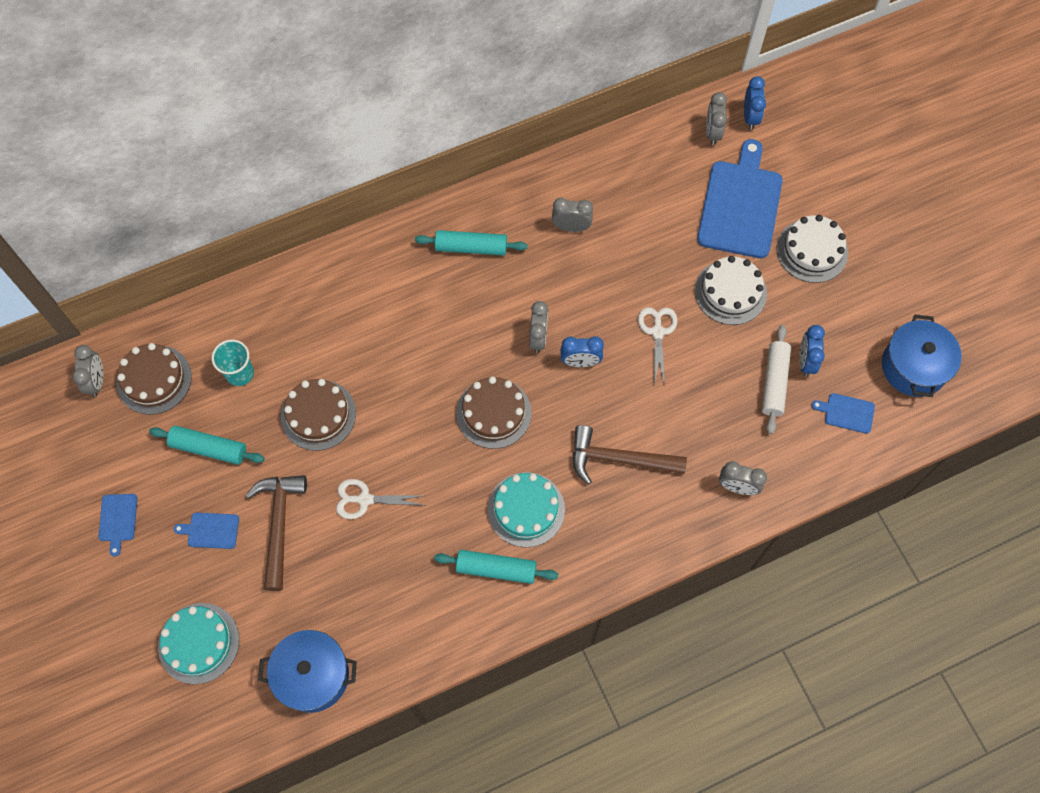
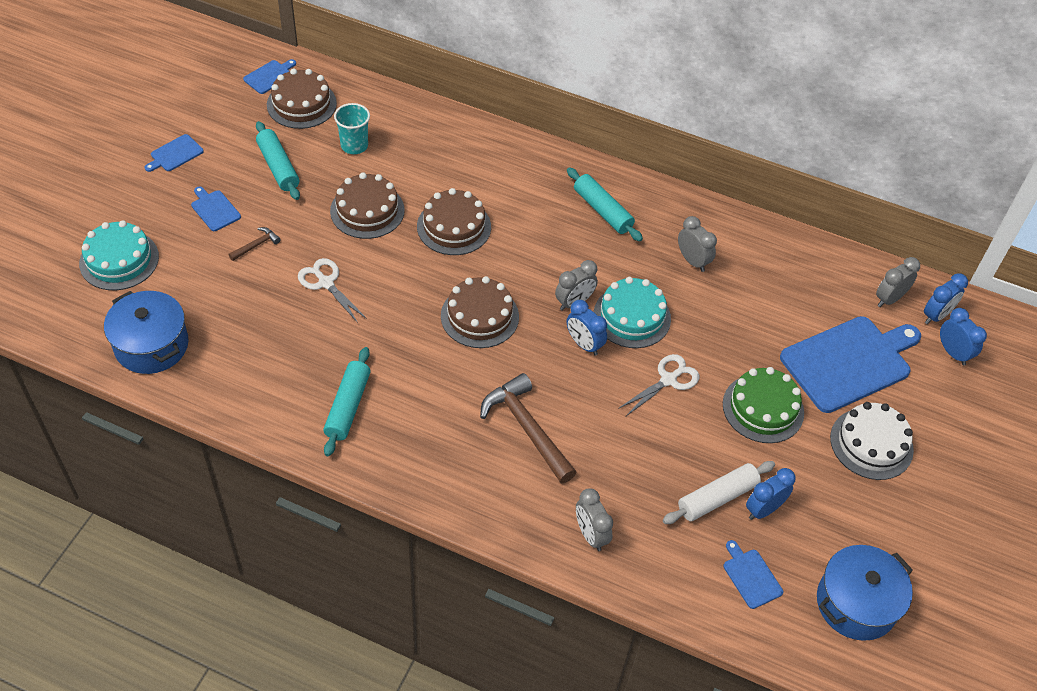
camera: 45 degrees right, 15 degrees down
(97, 381) = (270, 76): grey clock -> blue cutting board
(279, 524) = (256, 245): brown hammer -> brown hammer, size x0.46
(392, 364) = (454, 226): none -> brown cake
(496, 569) = (347, 406): turquoise rolling pin -> turquoise rolling pin turned 45 degrees clockwise
(526, 509) = (418, 392): turquoise cake -> turquoise cake (632, 316)
(730, 292) = (763, 408): white cake -> green cake
(786, 136) = (952, 353): none -> blue clock

